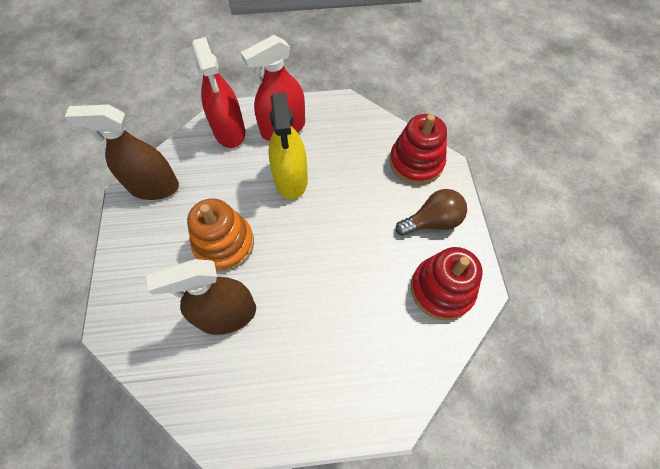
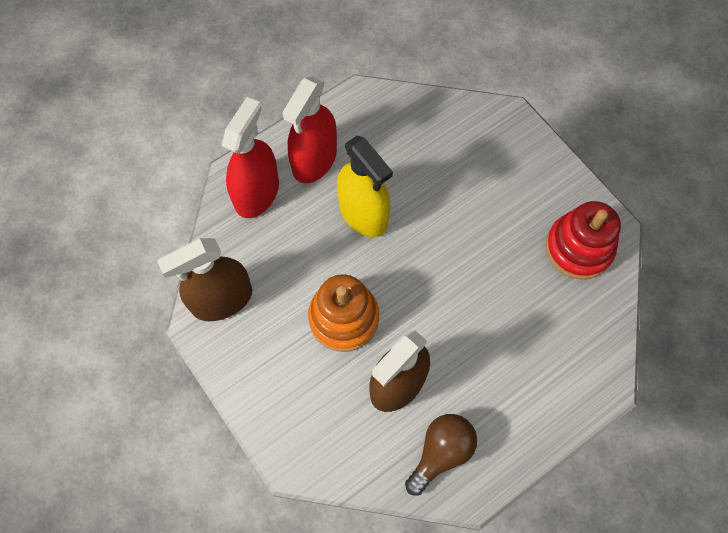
camera: 30 degrees left, 5 degrees up
(229, 131) = (257, 193): red spray bottle -> red spray bottle turned 105 degrees counterclockwise
(416, 162) = (478, 129): red stacking toy -> none
(432, 221) = (531, 185): brown light bulb -> brown light bulb (441, 453)

